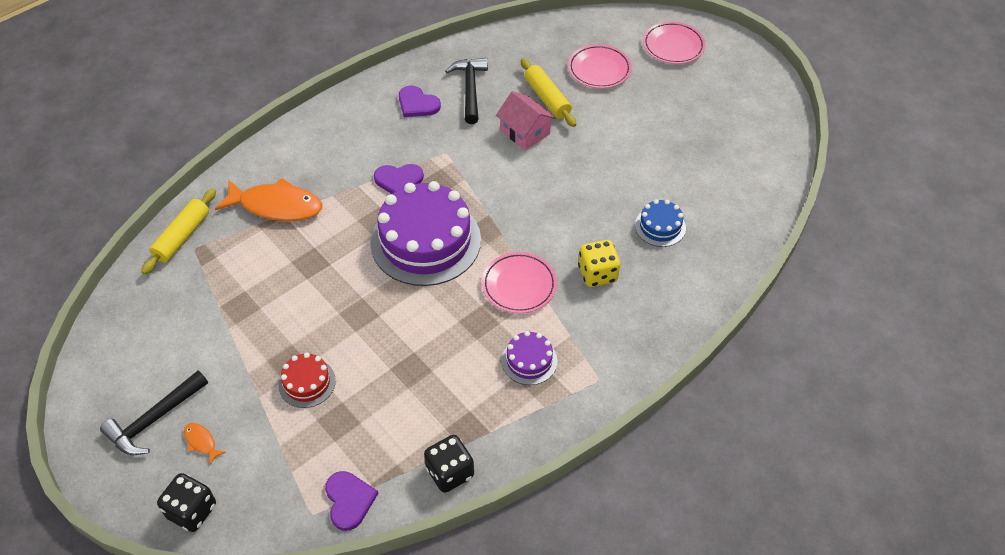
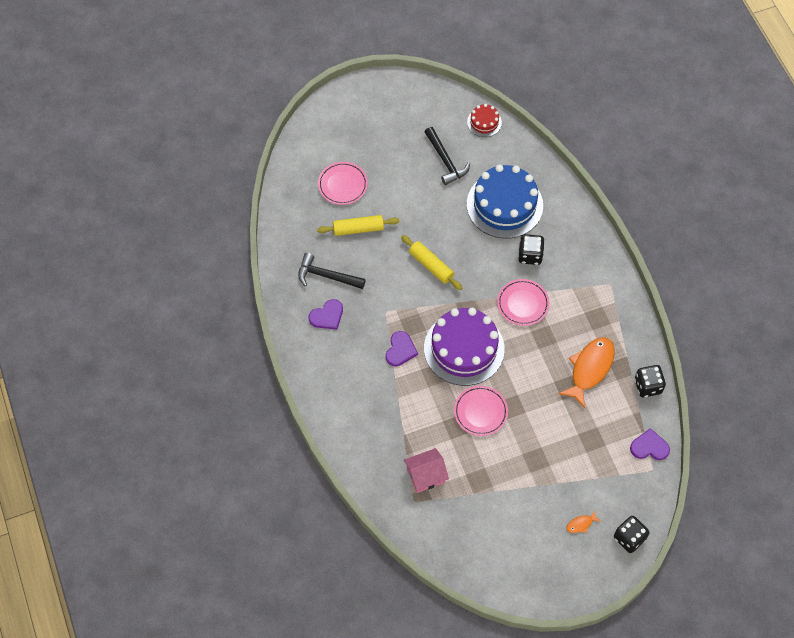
camera: 70 degrees left, 10 degrees up
(154, 420) = (554, 551): black hammer -> black hammer (445, 161)
(182, 237) = (399, 507): yellow rolling pin -> yellow rolling pin (431, 265)
(276, 206) = (394, 437): orange fish -> orange fish (590, 369)
(307, 382) = (556, 451): red cake -> red cake (484, 122)
(525, 132) = (386, 254): pink house -> pink house (426, 475)
(529, 360) = (583, 317): purple cake -> none
(597, 274) = (530, 255): yellow dice -> black dice
(660, 226) = (504, 205): blue cake -> blue cake, size x2.15
(673, 46) = (339, 129): pink plate -> pink plate (480, 412)

